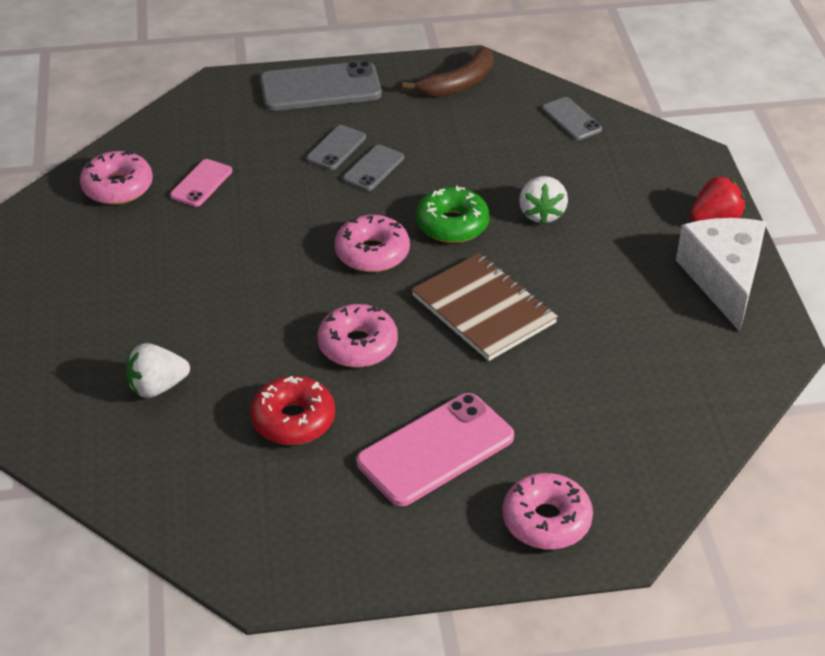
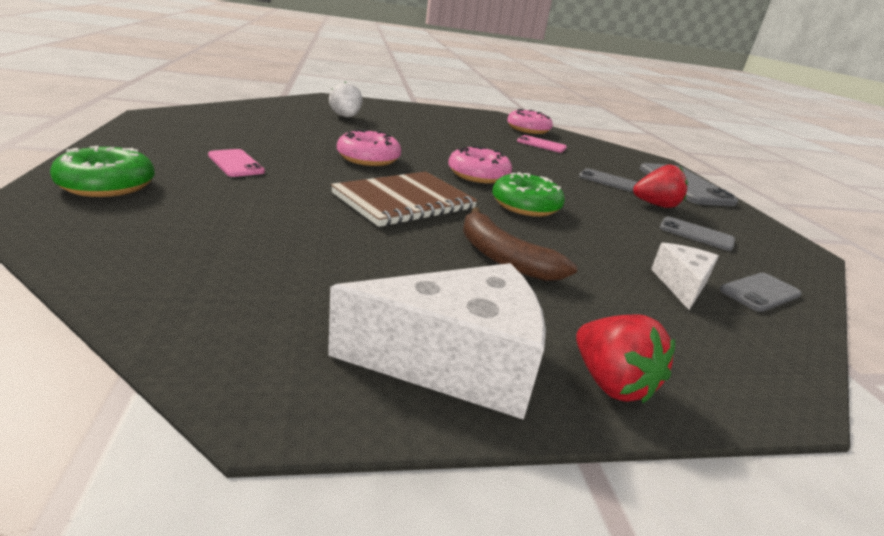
camera: 85 degrees right, 15 degrees down
(293, 420) = (298, 136): red donut -> none
(373, 168) = (589, 189): grey phone -> grey phone (696, 234)
(401, 128) = (655, 205): none -> red strawberry
(435, 449) = (236, 163): pink phone -> pink phone, size x0.54
(458, 83) = (755, 237): brown banana -> brown banana (503, 258)
(541, 214) = (560, 247): white strawberry -> none
(546, 520) = (107, 185): pink donut -> green donut
(578, 158) = (681, 285): none -> white cheese

